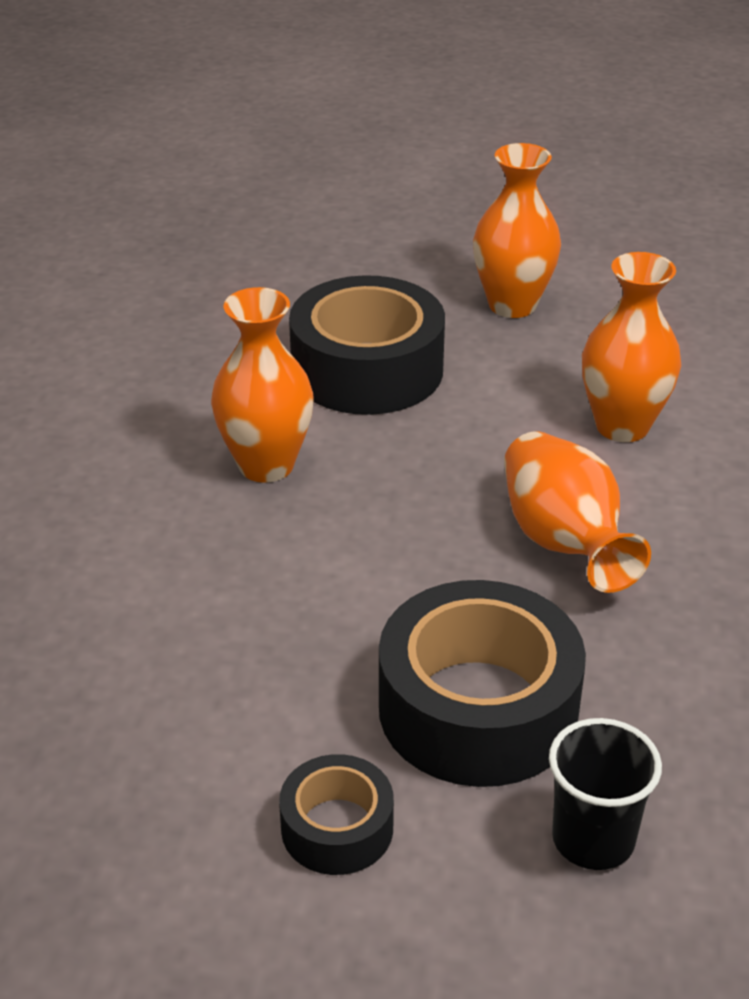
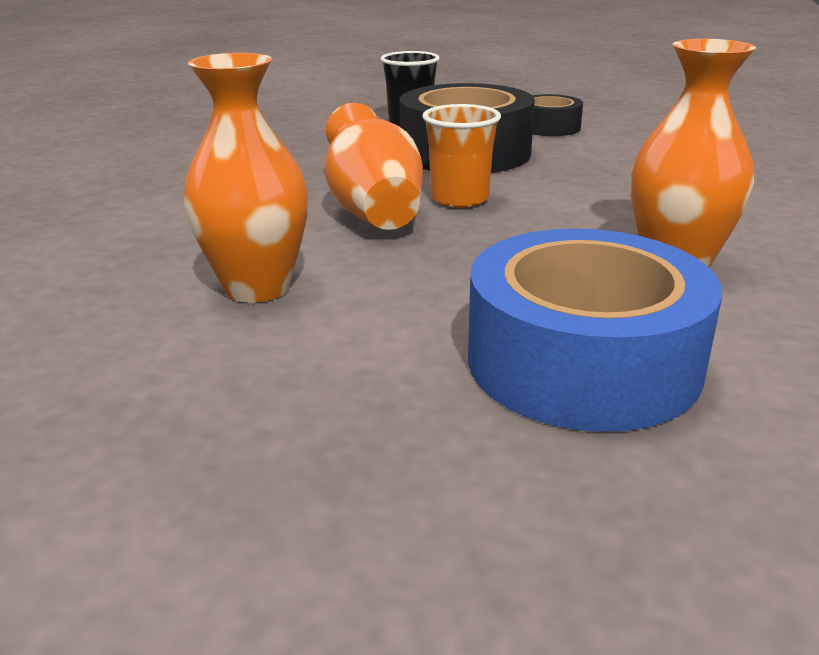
camera: 175 degrees left, 10 degrees down
(367, 369) = (583, 361): black tape -> blue tape
(471, 573) = (459, 199): none -> orange cup
(512, 305) = (320, 470): orange vase -> none

